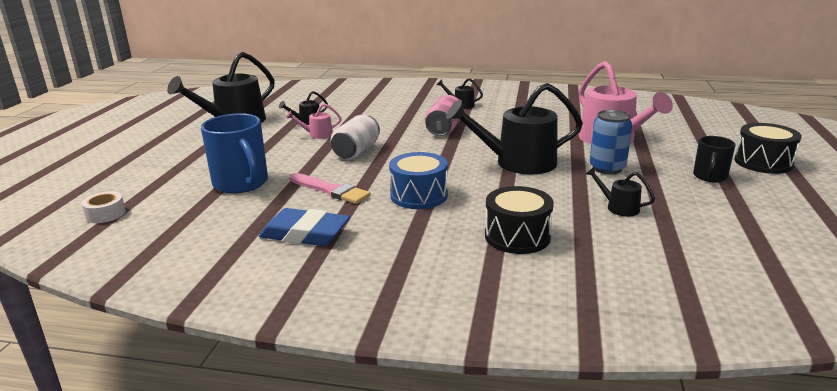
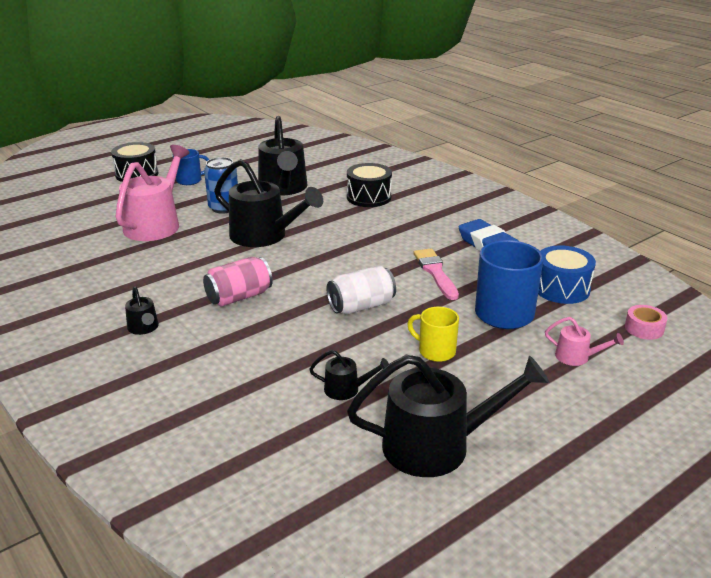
camera: 140 degrees left, 5 degrees up
(105, 214) = (644, 328): white tape -> pink tape
(273, 149) = (435, 351): none -> yellow mug
(317, 134) = (365, 354): pink watering can -> pink watering can (576, 357)
(419, 195) = (379, 241): blue drum -> blue drum (561, 288)
(619, 207) = (283, 188): black watering can -> black watering can, size x2.22
(709, 177) = (190, 180): black mug -> blue mug

